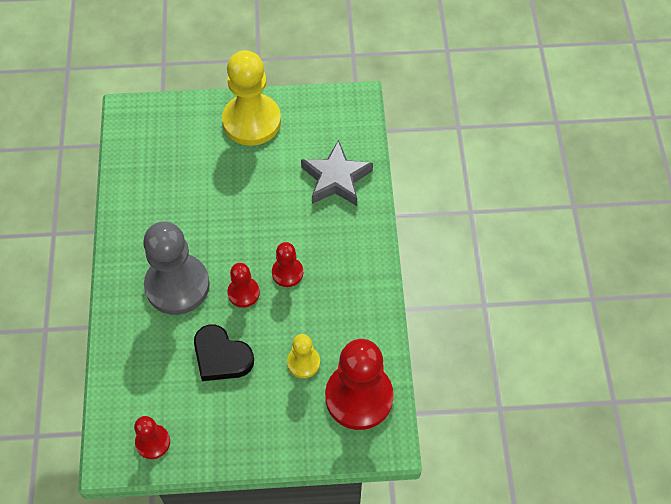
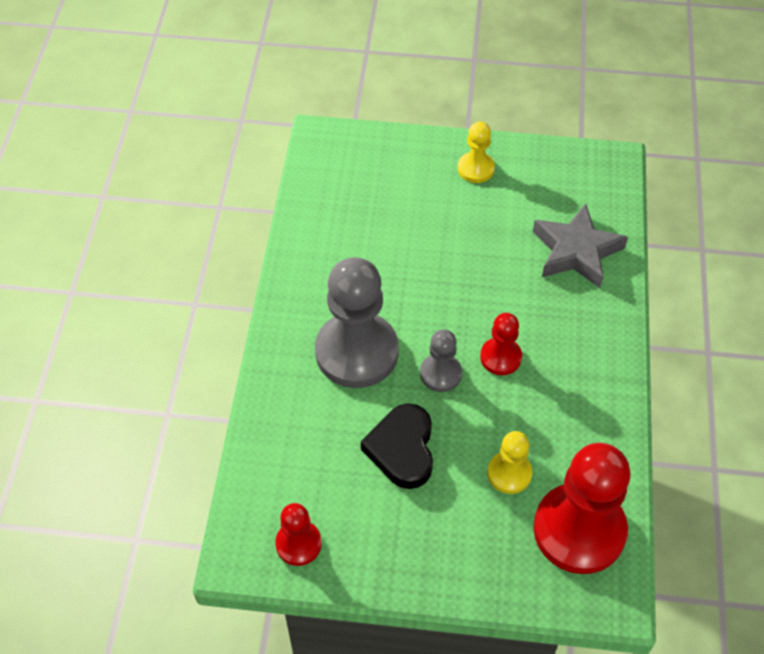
camera: 10 degrees right, 5 degrees down
(221, 357) = (402, 449): black heart -> black heart turned 45 degrees clockwise
(243, 293) = (440, 374): red pawn -> grey pawn
(252, 121) = (475, 169): yellow pawn -> yellow pawn, size x0.50

